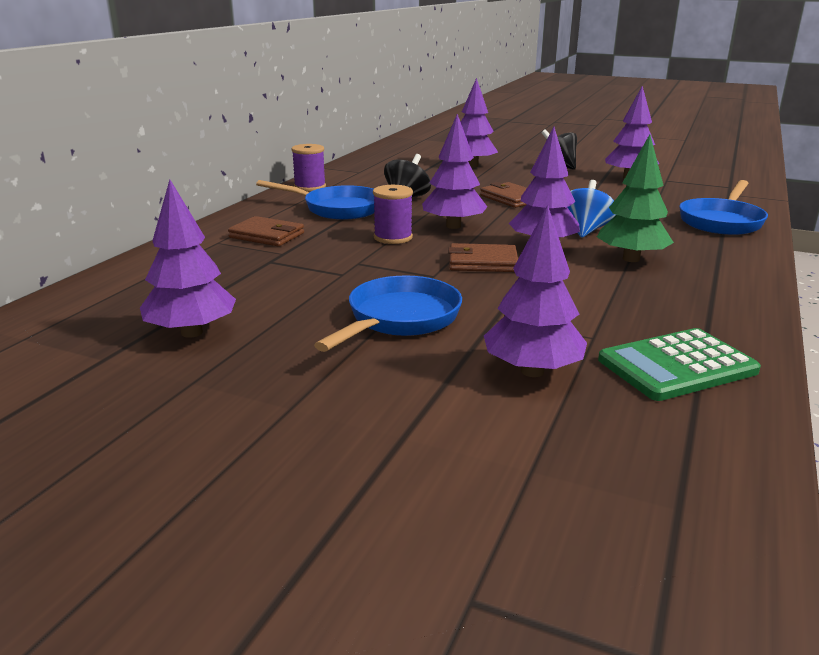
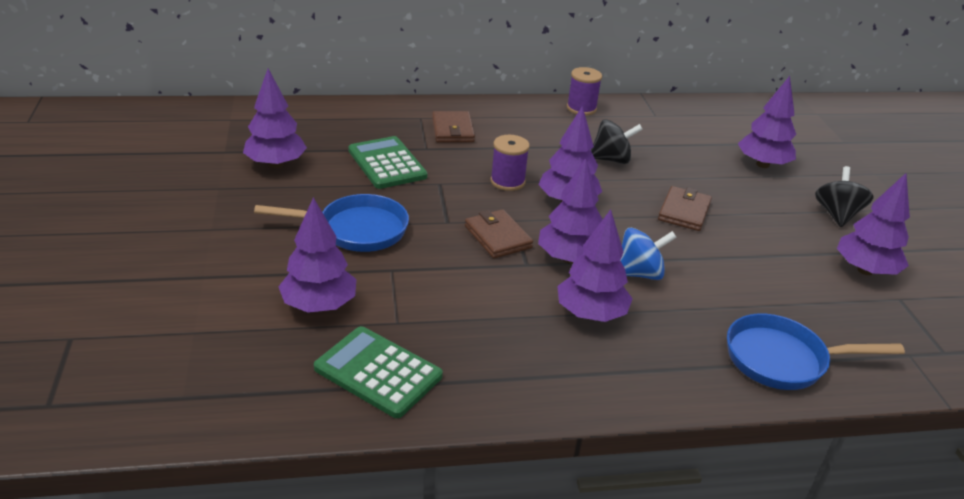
camera: 55 degrees right, 10 degrees up
(285, 276) = (387, 163): none -> green calculator
(338, 209) = (544, 137): blue pan -> none
(631, 259) = (590, 314): green tree -> purple tree

